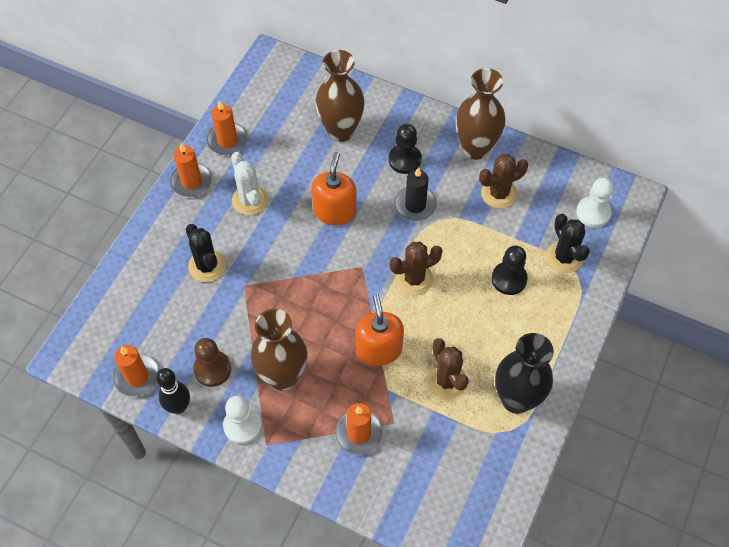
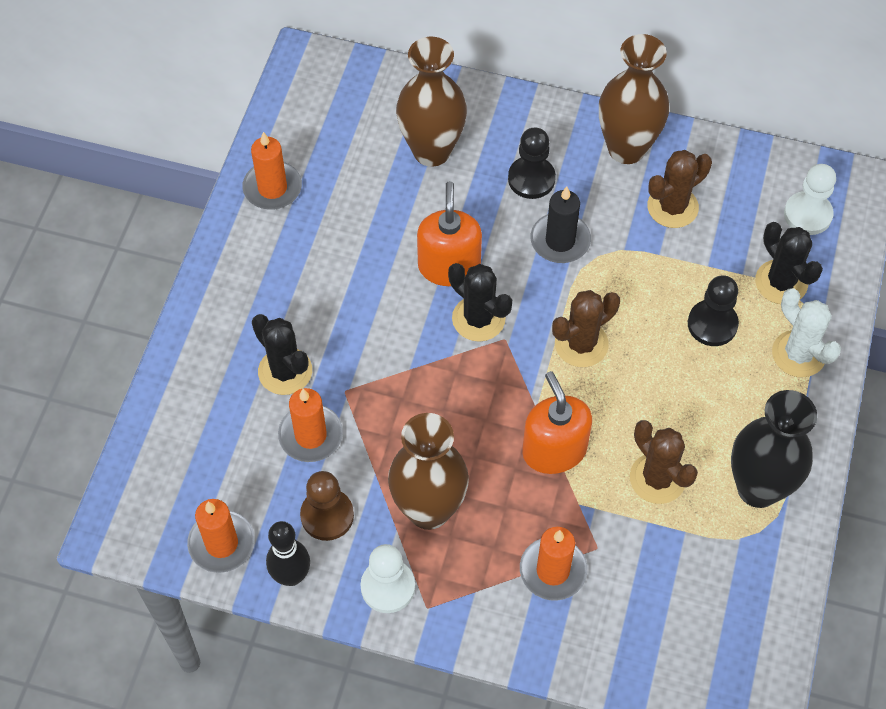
camera: 10 degrees left, 0 degrees up
(191, 181) = (234, 254): orange candle -> orange candle (310, 435)
(250, 200) = (325, 268): white cactus -> white cactus (798, 354)
(347, 250) = (478, 319): none -> black cactus

